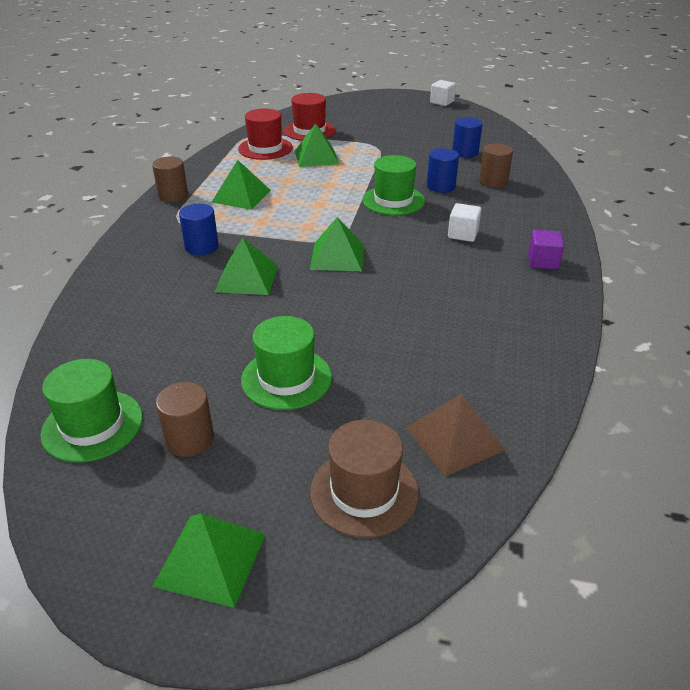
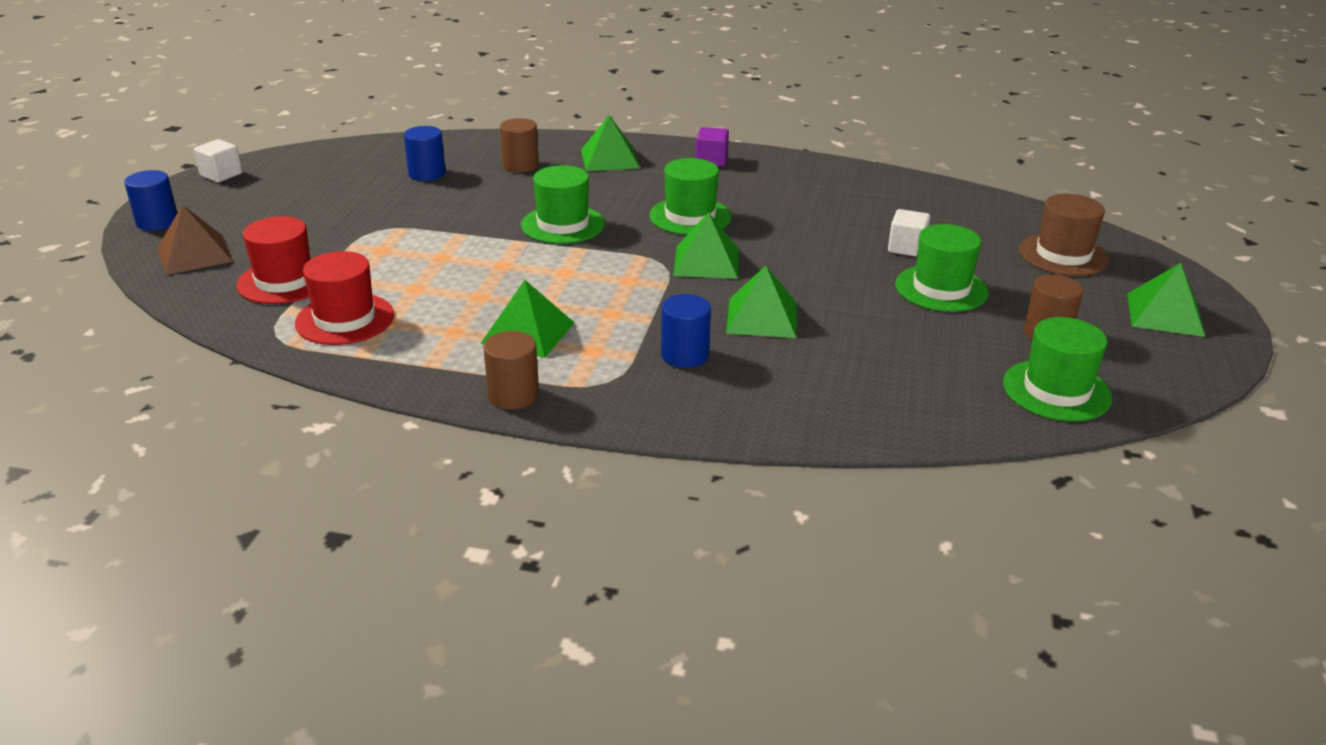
camera: 90 degrees left, 5 degrees down
(316, 157) = (400, 275): green pyramid -> green pyramid (609, 159)
(418, 250) = (690, 216): none -> green hat
(441, 186) = (528, 195): blue cylinder -> blue cylinder (157, 222)
(455, 438) = (987, 218): brown pyramid -> brown pyramid (194, 254)
(463, 234) = (654, 191): white cube -> white cube (906, 248)

